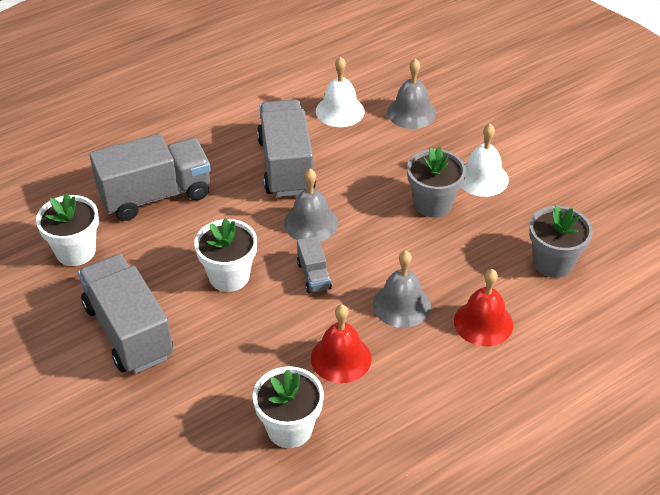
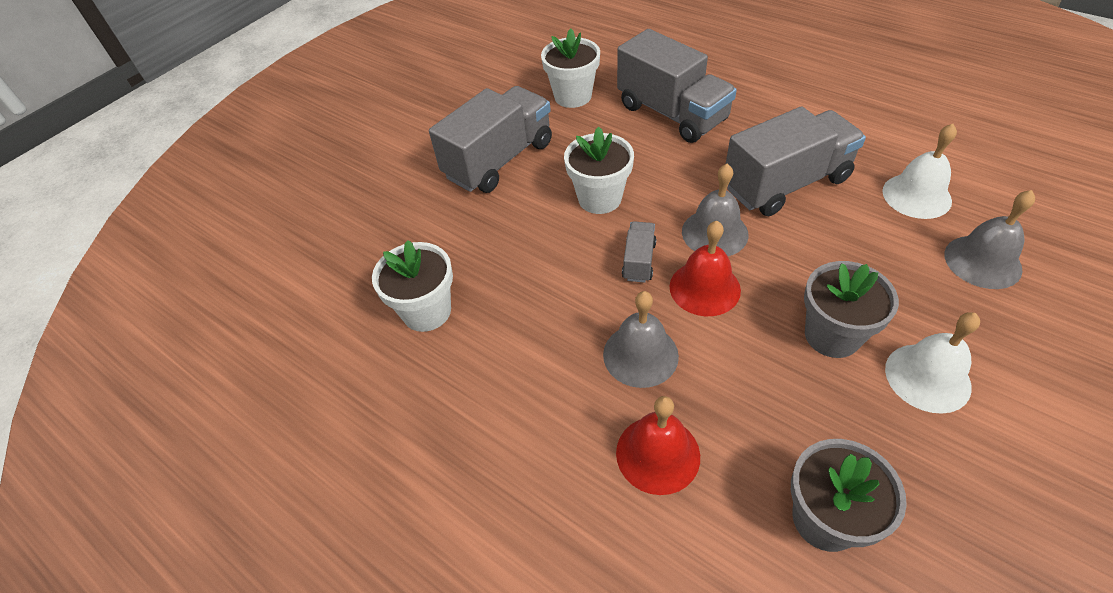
camera: 75 degrees right, 5 degrees up
(313, 275) = (639, 261): grey truck -> grey truck turned 135 degrees clockwise
(341, 358) = (534, 323): red bell -> red bell (704, 288)

